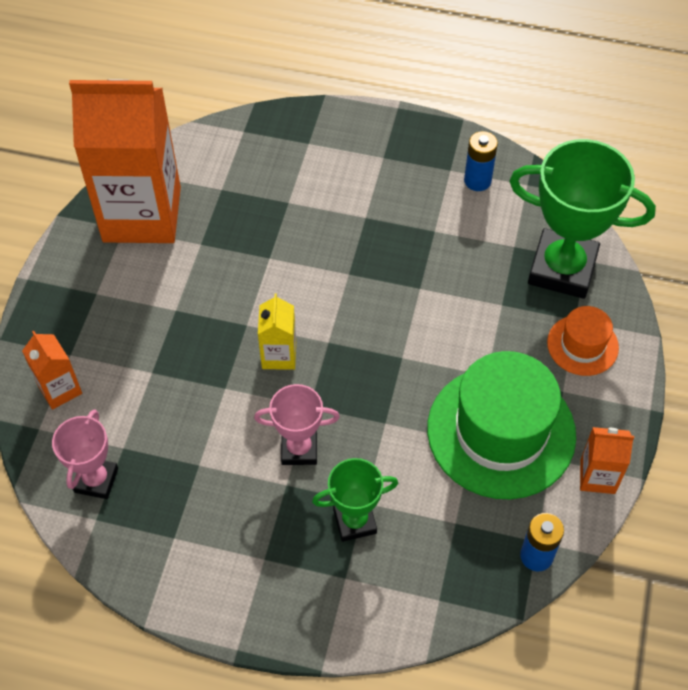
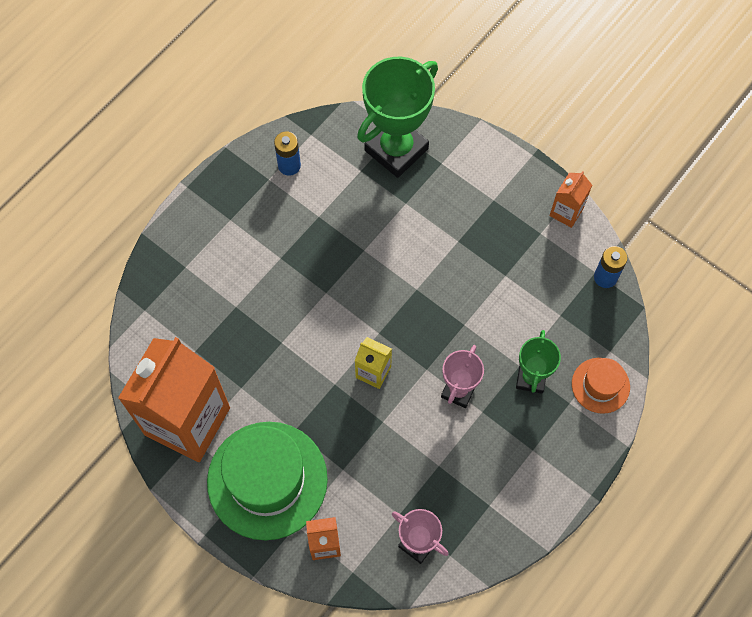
camera: 65 degrees left, 10 degrees up
(501, 431) = (506, 254): green hat -> green hat (267, 480)
(582, 345) = (464, 169): orange hat -> orange hat (600, 385)

